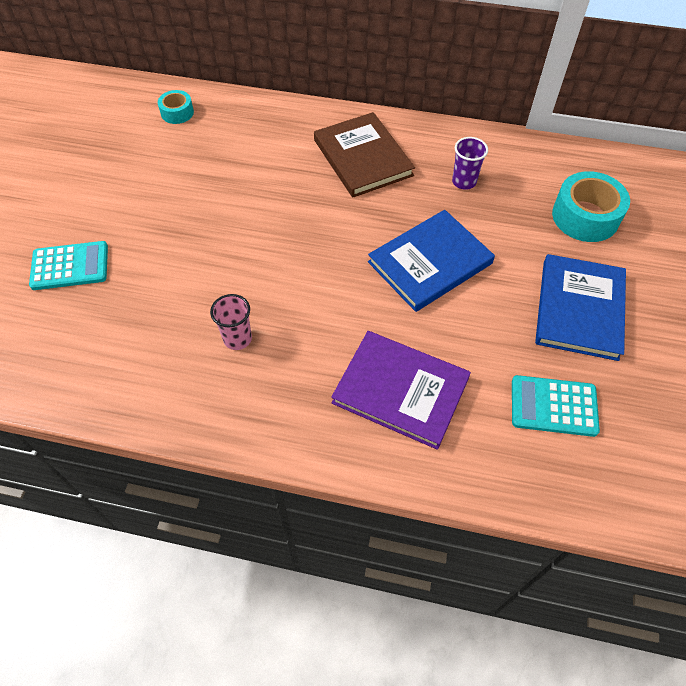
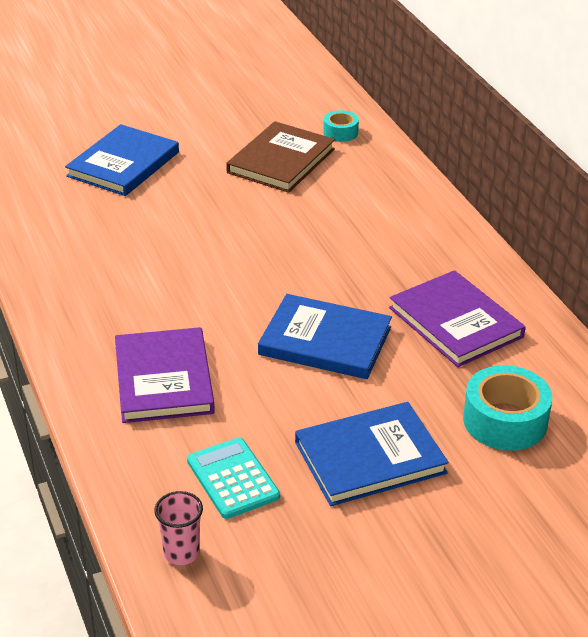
camera: 55 degrees right, 20 degrees down
(70, 266) = (123, 164): turquoise calculator -> blue book
(237, 338) = (133, 272): pink cup -> pink cup (181, 553)
(363, 157) = (411, 250): brown book -> brown book (281, 161)
(464, 182) = (455, 322): purple cup -> purple book

